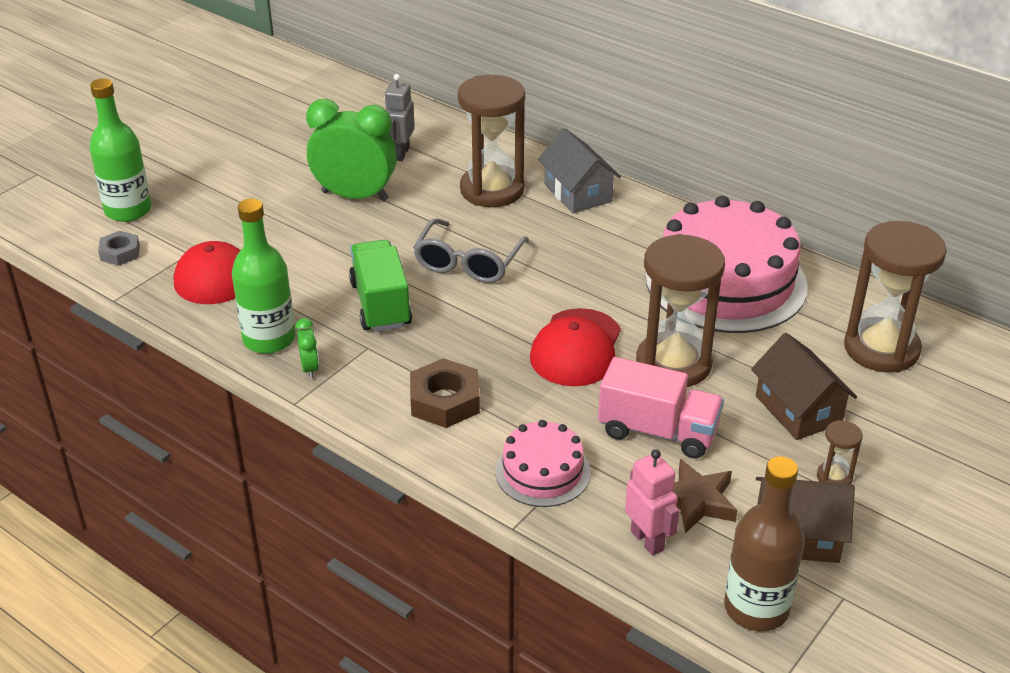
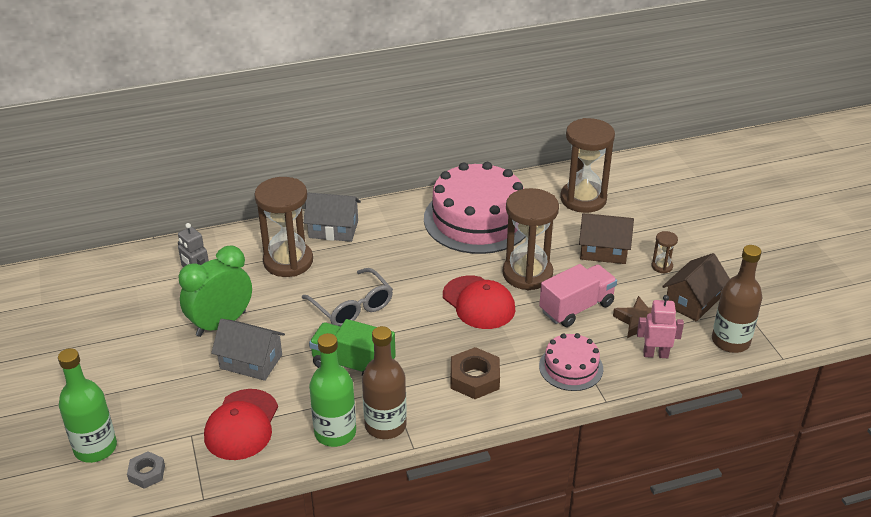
camera: 55 degrees left, 0 degrees up
(310, 368) = (385, 425): green clock -> brown bottle
(320, 239) = (251, 361): none -> grey house

